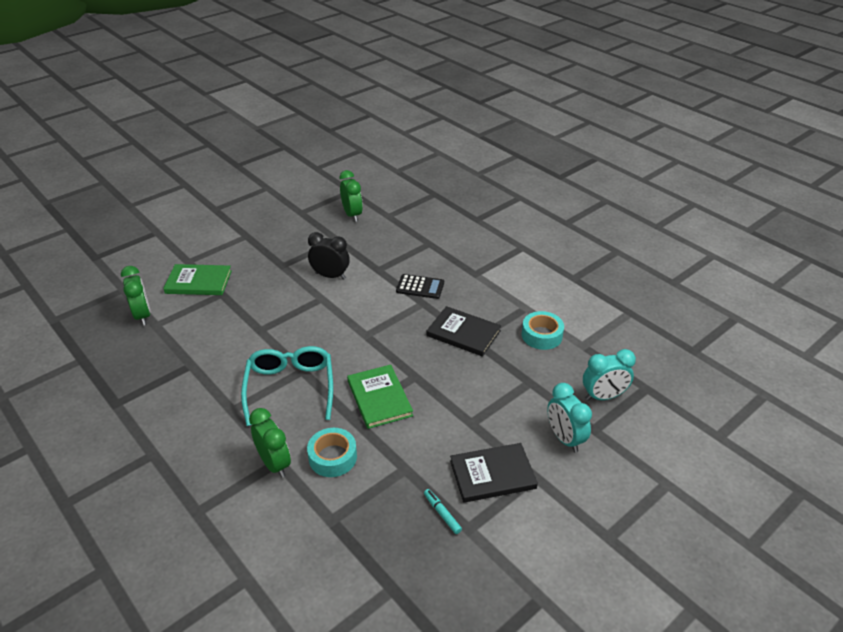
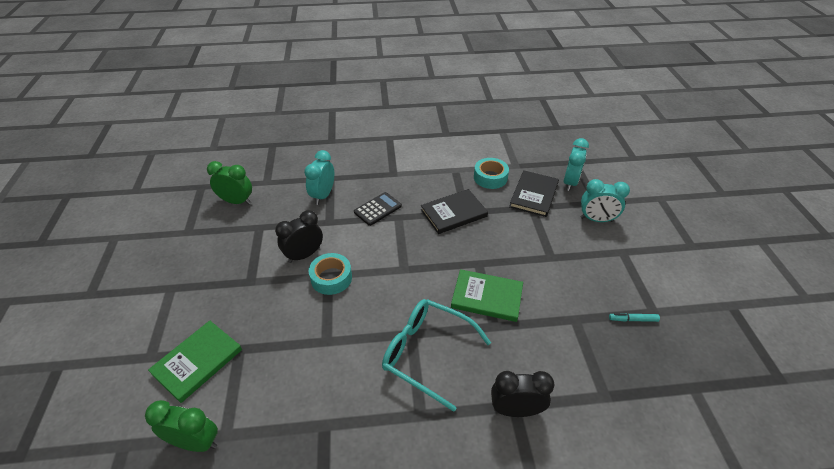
camera: 55 degrees left, 5 degrees up
(274, 464) = (515, 410): green clock -> black clock
(332, 457) = (534, 361): turquoise tape -> turquoise tape (331, 278)
(404, 251) = (323, 195): none -> turquoise clock
(492, 474) = (609, 272): black book -> black book (534, 195)

